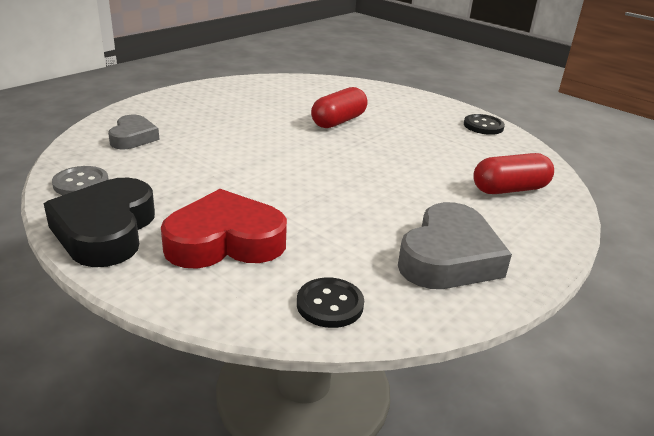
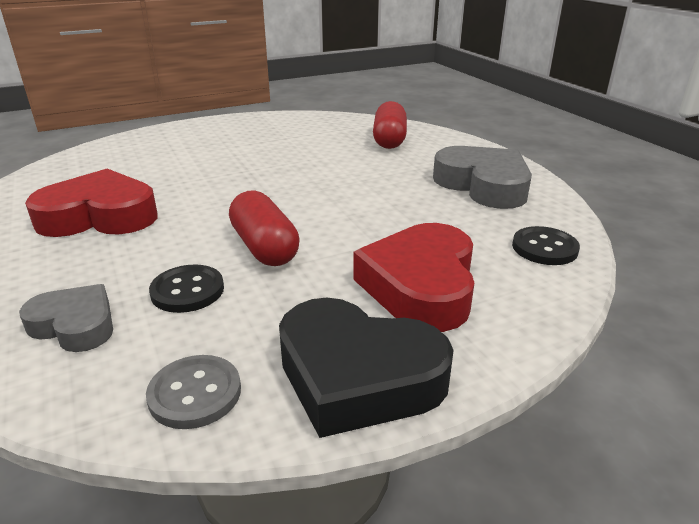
camera: 65 degrees left, 0 degrees up
(254, 111) = (99, 216): none -> red heart
(338, 121) = (190, 174): red capsule -> red capsule (264, 247)
(483, 126) = (270, 120): black button -> black button (187, 291)

